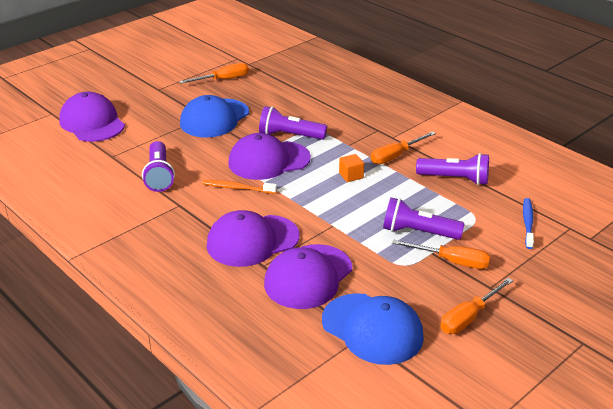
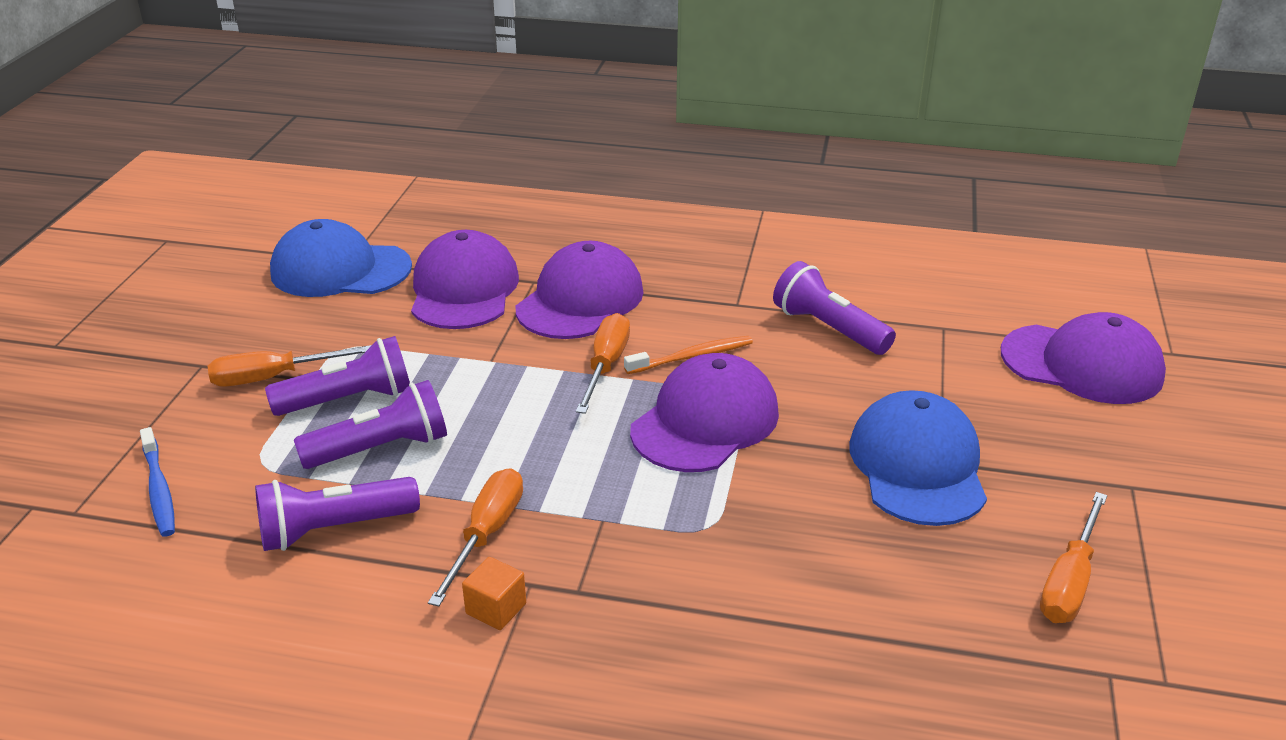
camera: 145 degrees right, 0 degrees up
(289, 135) = (734, 490): purple flashlight -> purple flashlight (381, 448)
(351, 175) = (536, 453): orange cube -> orange cube (496, 609)
(468, 317) = (221, 320): orange screwdriver -> orange screwdriver (606, 365)

